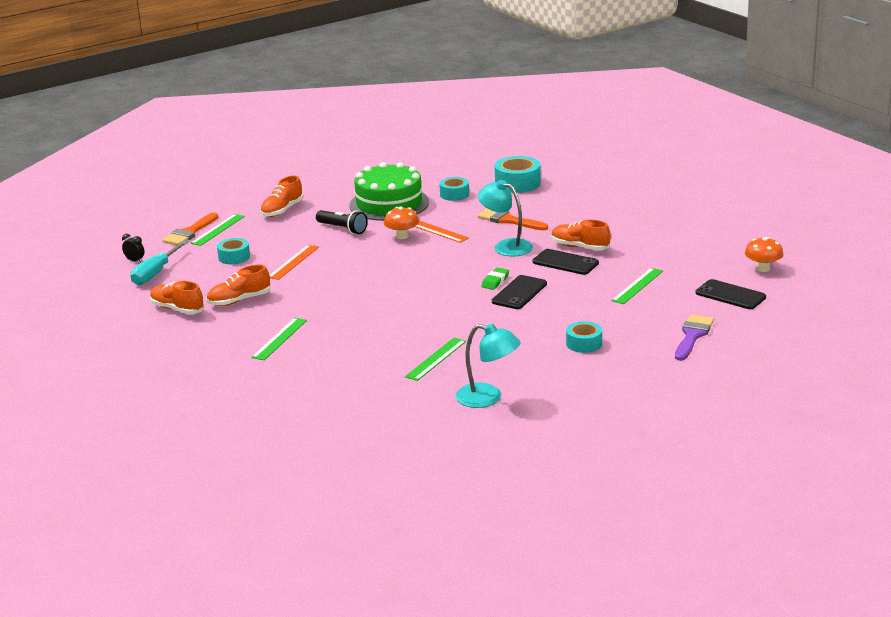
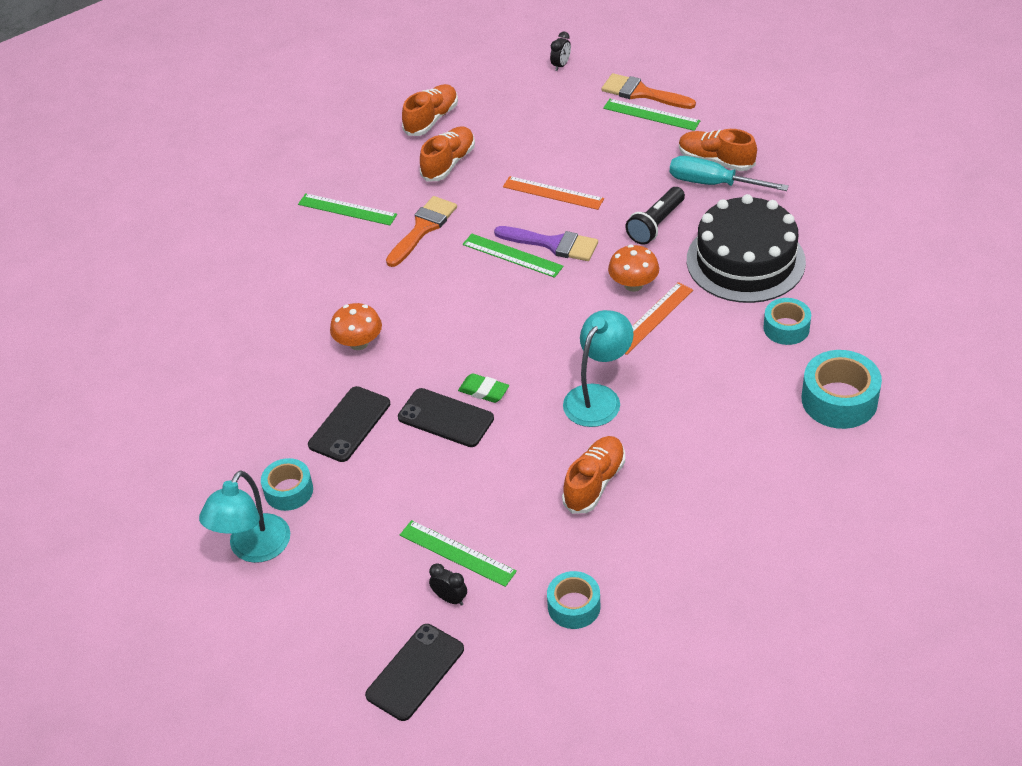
camera: 90 degrees right, 20 degrees up
(155, 273) = (526, 87): turquoise screwdriver -> turquoise screwdriver (713, 183)
(234, 257) = (569, 141): turquoise tape -> turquoise tape (574, 606)
(239, 300) = (448, 163): orange shoe -> orange shoe turned 60 degrees clockwise
(389, 204) = (745, 261): green cake -> black cake
(436, 359) = (274, 347): green ruler -> green ruler (512, 255)
(488, 398) = (169, 401): turquoise lamp -> turquoise lamp (253, 549)
(508, 220) = (692, 395): orange brush -> orange brush (423, 228)
(565, 262) = (540, 466): black phone -> black phone (349, 424)
(673, 287) = (450, 598): none -> black clock
(692, 335) = (292, 615): purple brush -> purple brush (553, 244)
(763, 268) = (508, 726): orange mushroom -> orange mushroom (359, 343)

